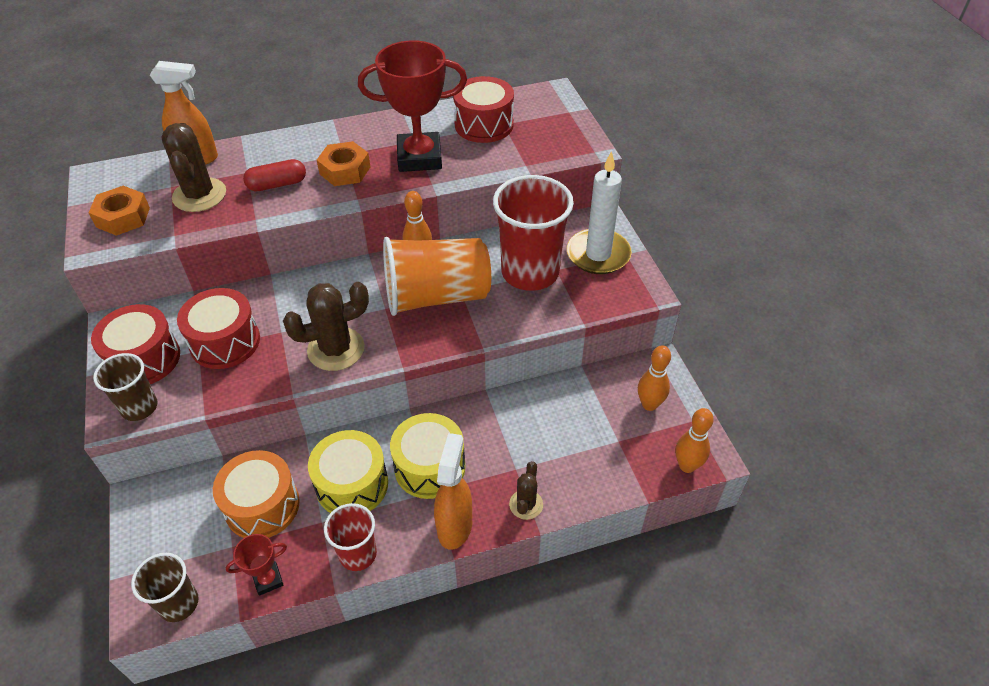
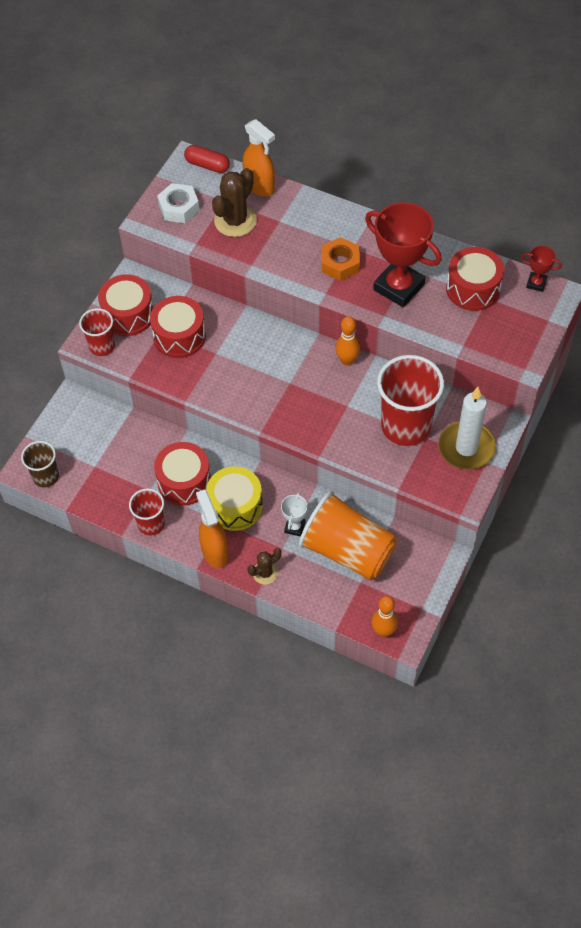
camera: 45 degrees right, 10 degrees up
(123, 217) = (179, 208): orange nut -> white nut
(139, 407) = (102, 346): brown cup -> red cup
(262, 506) = (128, 455): orange drum -> none
(268, 580) = (96, 500): red trophy -> red trophy (536, 283)
(277, 184) = (288, 245): red capsule -> red capsule (207, 165)
(336, 349) = (235, 390): brown cactus -> none
(352, 485) = (184, 481): yellow drum -> red drum
(436, 296) = (328, 398): orange cup -> orange cup (348, 550)
(455, 526) = (215, 552): orange spray bottle -> orange spray bottle turned 75 degrees counterclockwise
(507, 441) = (294, 527): none -> white trophy
(649, 404) = (406, 576): orange bowling pin -> none

